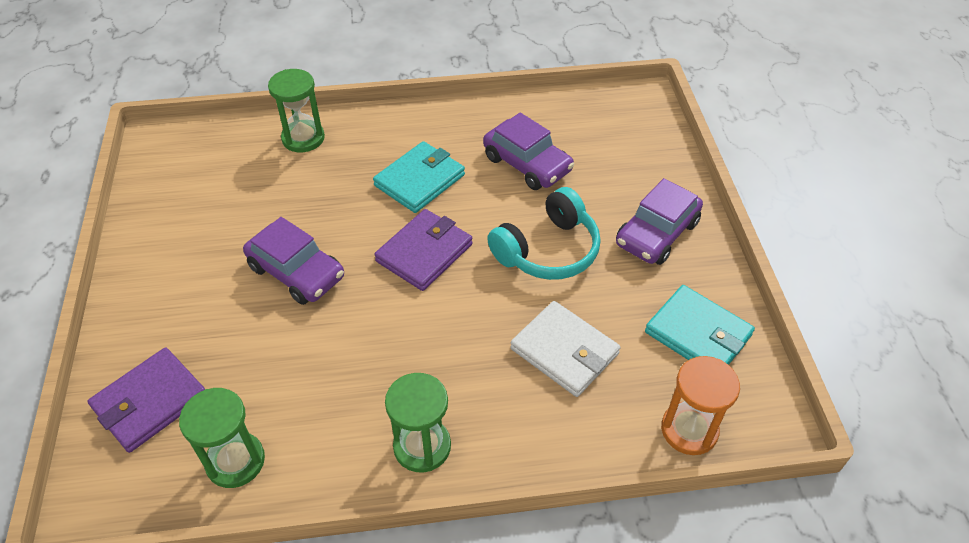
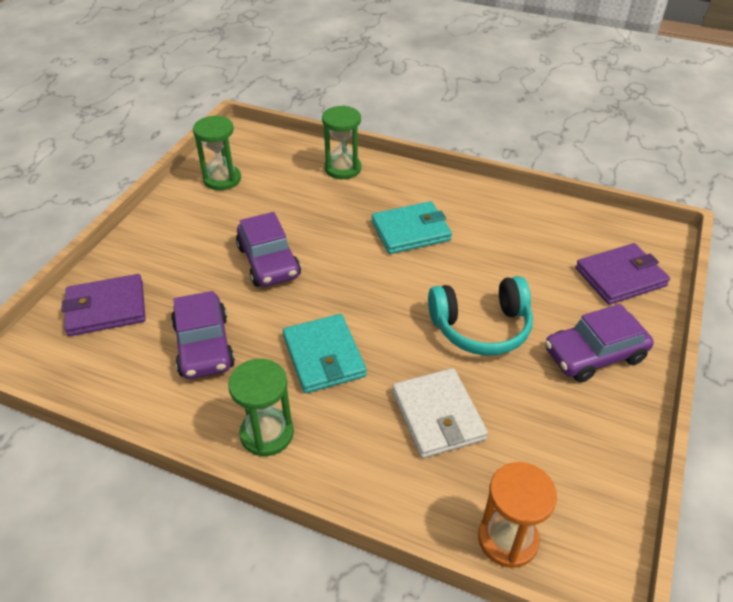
camera: 30 degrees right, 5 degrees down
(235, 461) = (129, 376): green hourglass -> green hourglass (222, 179)
(424, 253) = (375, 287): purple wallet -> purple wallet (620, 277)
(527, 164) = (511, 252): purple car -> purple car (204, 345)
(698, 334) = (575, 458): turquoise wallet -> turquoise wallet (324, 356)

